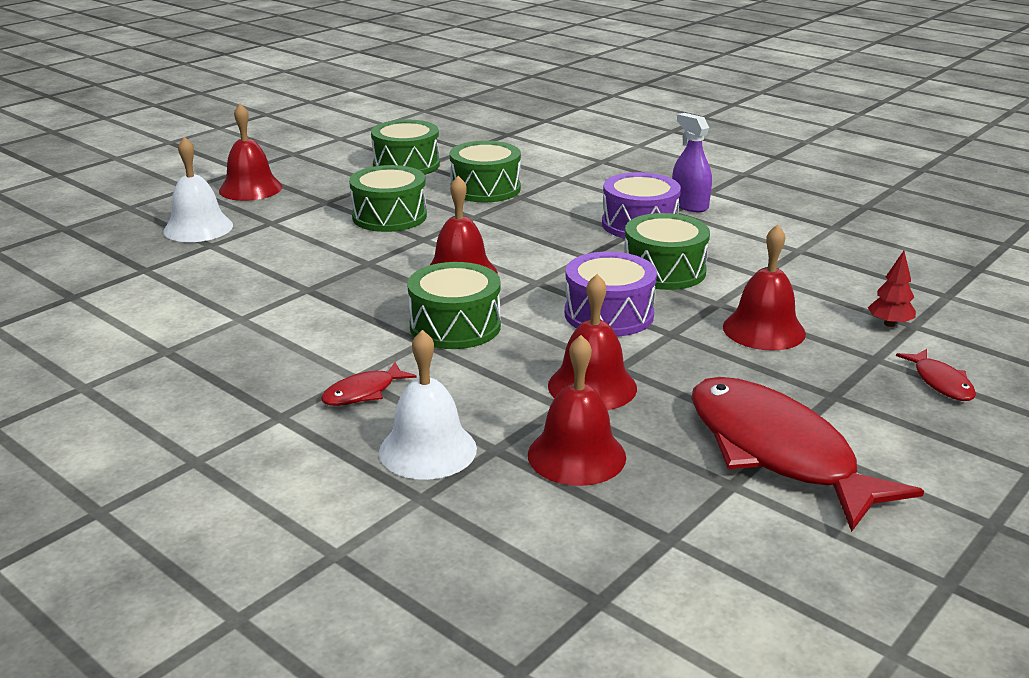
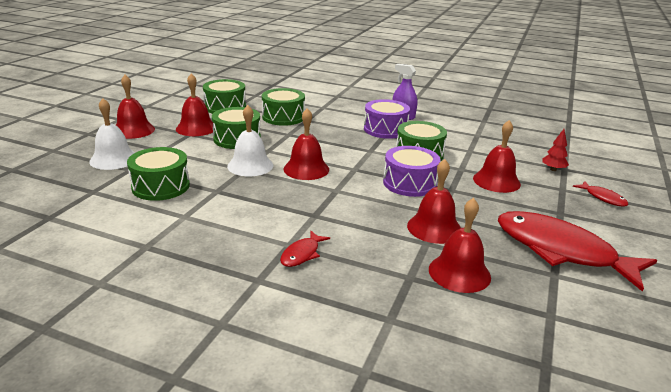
camera: 20 degrees left, 0 degrees up
(341, 194) = (196, 128): none -> red bell
(428, 450) = (370, 285): white bell -> white bell (250, 165)
(455, 326) = (327, 202): green drum -> green drum (161, 186)

